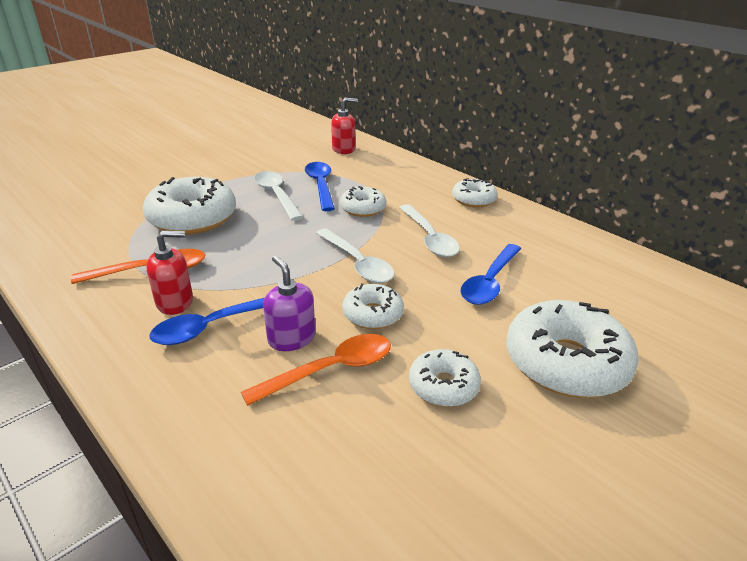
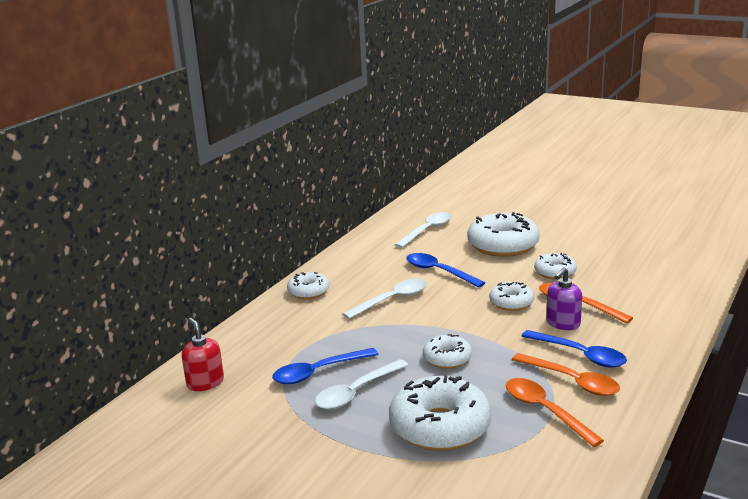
camera: 105 degrees left, 10 degrees down
(175, 302) = (572, 381): red soap dispenser -> orange spoon
(357, 263) = (453, 321): white spoon -> white spoon (427, 231)
(363, 208) = (357, 338): white donut -> white donut (447, 358)
(490, 282) = (438, 272): blue spoon -> blue spoon turned 150 degrees counterclockwise

